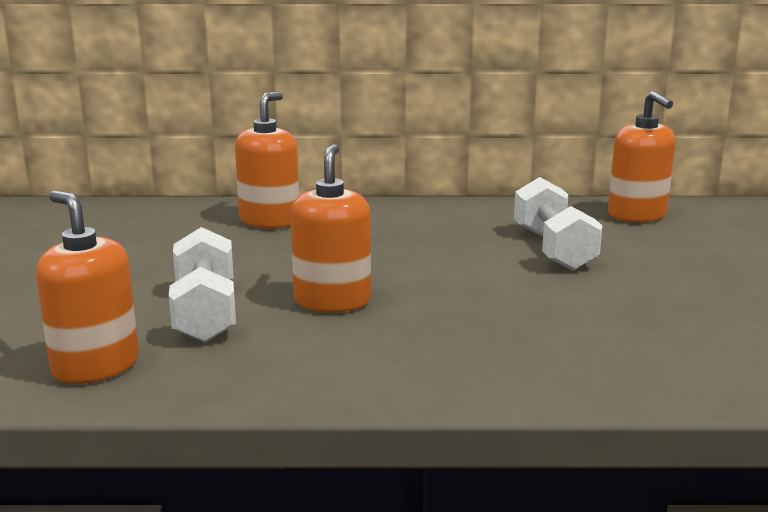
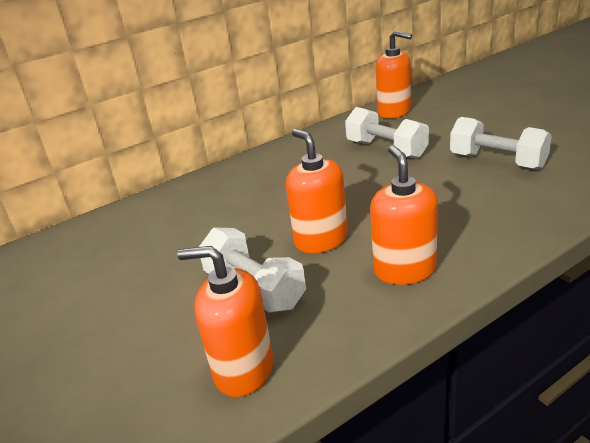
camera: 30 degrees left, 10 degrees up
(269, 220) = (189, 202): orange soap dispenser -> orange soap dispenser (404, 270)
(669, 310) = (497, 161): none -> white dumbbell

